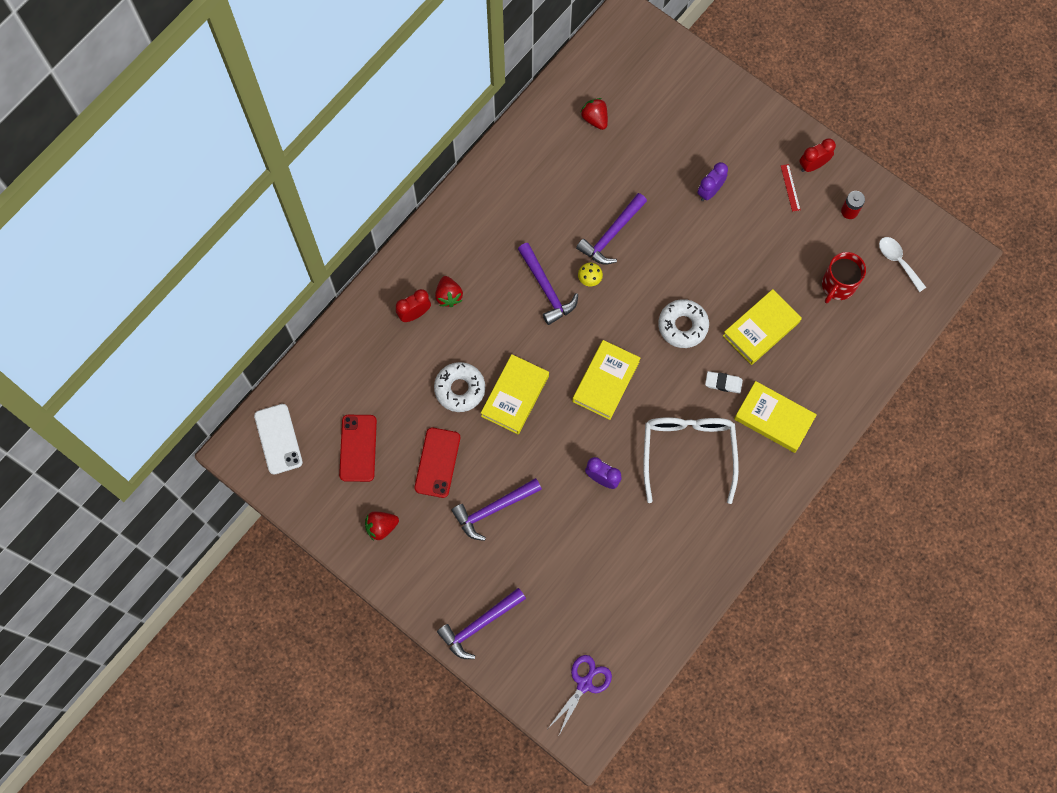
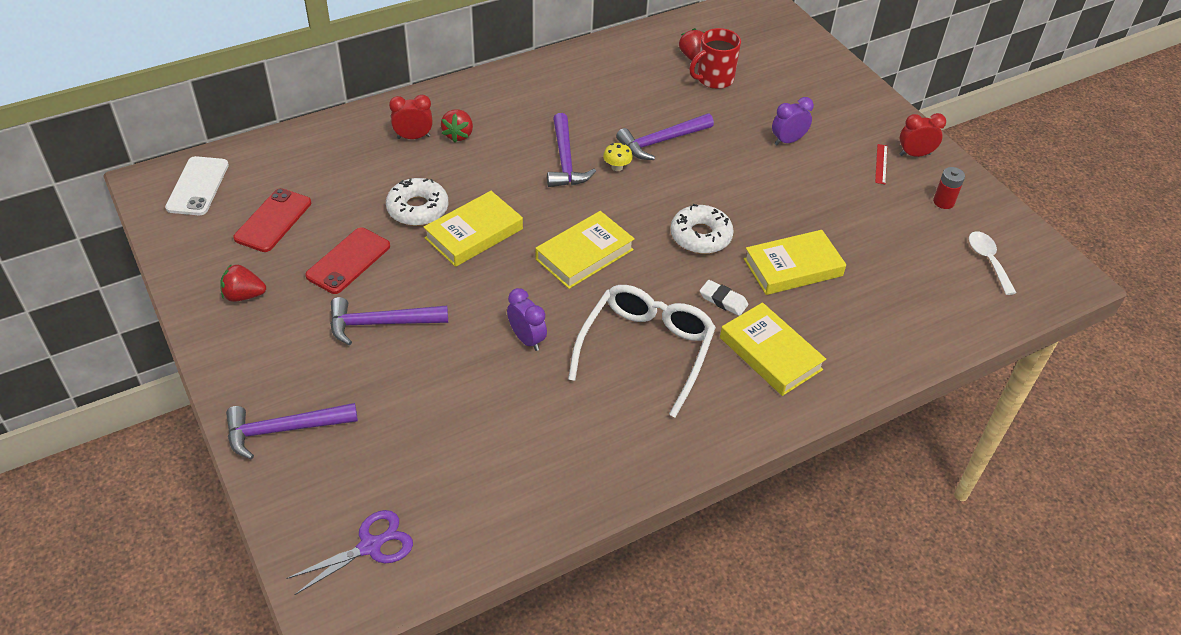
camera: 20 degrees right, 25 degrees down
(838, 285) = (904, 259): red mug -> red mug (714, 79)

